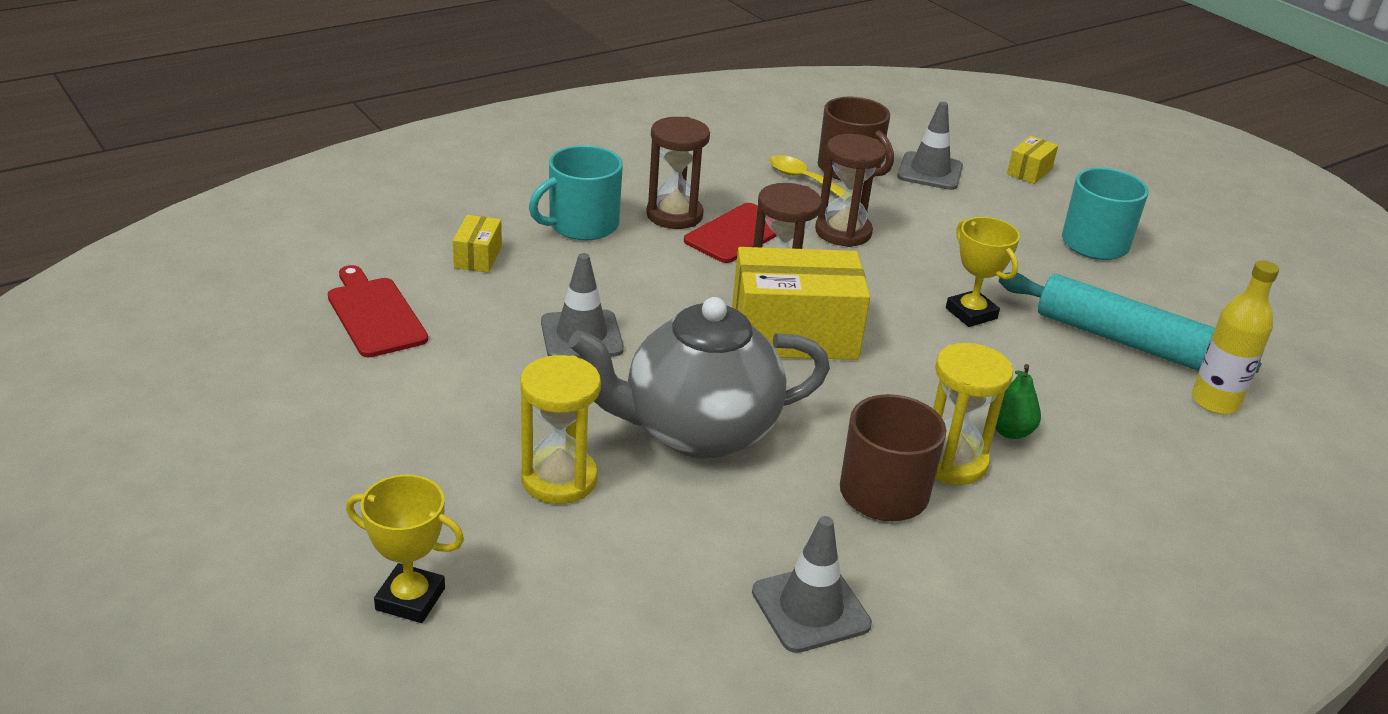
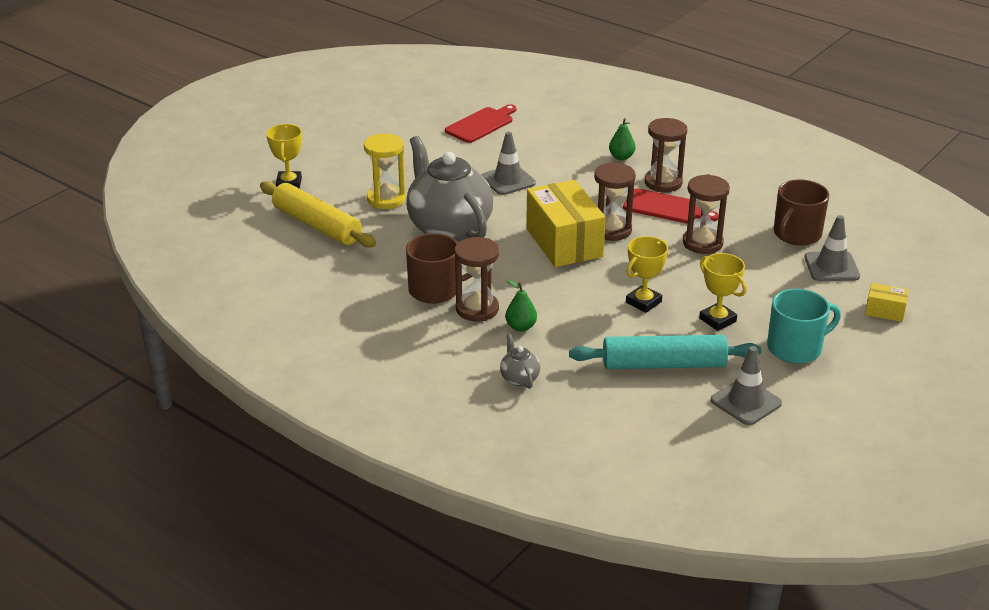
camera: 75 degrees right, 0 degrees up
(478, 257) = (558, 136): yellow box -> none
(581, 225) = (621, 157): turquoise mug -> green pear
(601, 591) = (317, 225): none -> yellow rolling pin
(803, 179) = (760, 219): yellow spoon -> none
(810, 608) = (334, 280): grey traffic cone -> grey traffic cone (746, 402)
(951, 461) = (477, 309): yellow hourglass -> brown hourglass
(1025, 273) = (717, 320): none -> yellow trophy
(1119, 339) = (664, 364): turquoise rolling pin -> turquoise rolling pin turned 75 degrees clockwise
(1142, 467) = (519, 378): none -> grey teapot
(1215, 401) = (616, 408): yellow bottle -> none

